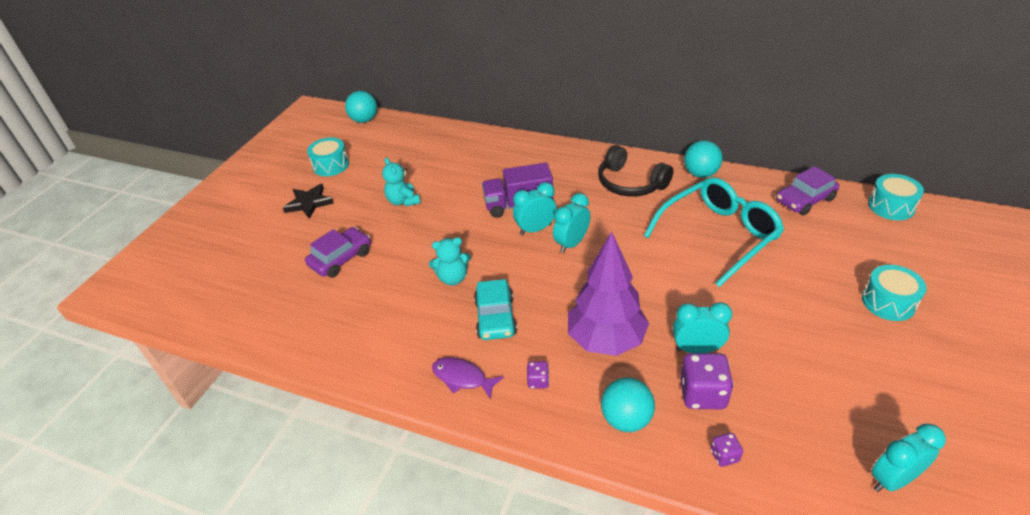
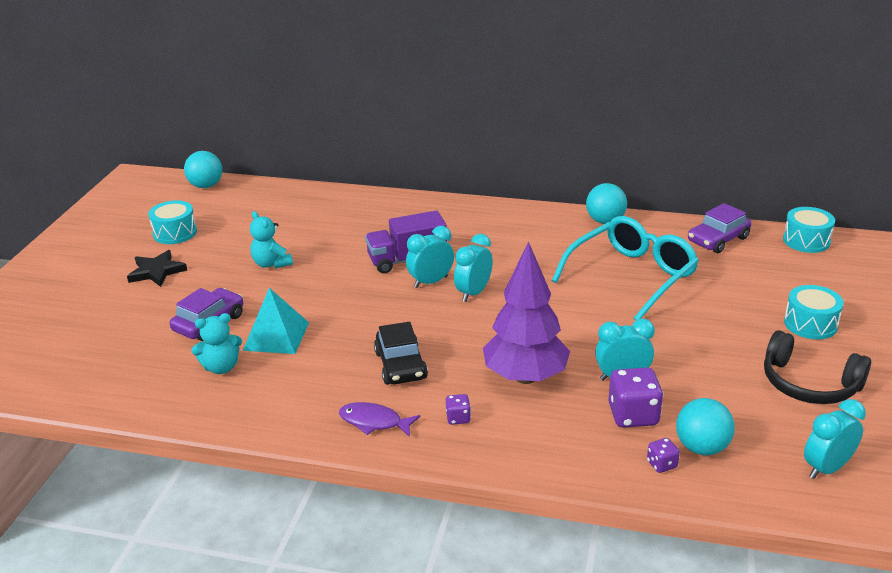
camera: 10 degrees left, 10 degrees down
(394, 277) = (276, 336): none -> turquoise pyramid
(453, 278) = (345, 333): turquoise teddy bear -> turquoise teddy bear (221, 367)
(495, 317) = (400, 365): turquoise car -> black car
(626, 419) = (557, 443): turquoise ball -> turquoise ball (701, 447)
(630, 183) = (529, 233): black headphones -> black headphones (809, 384)

